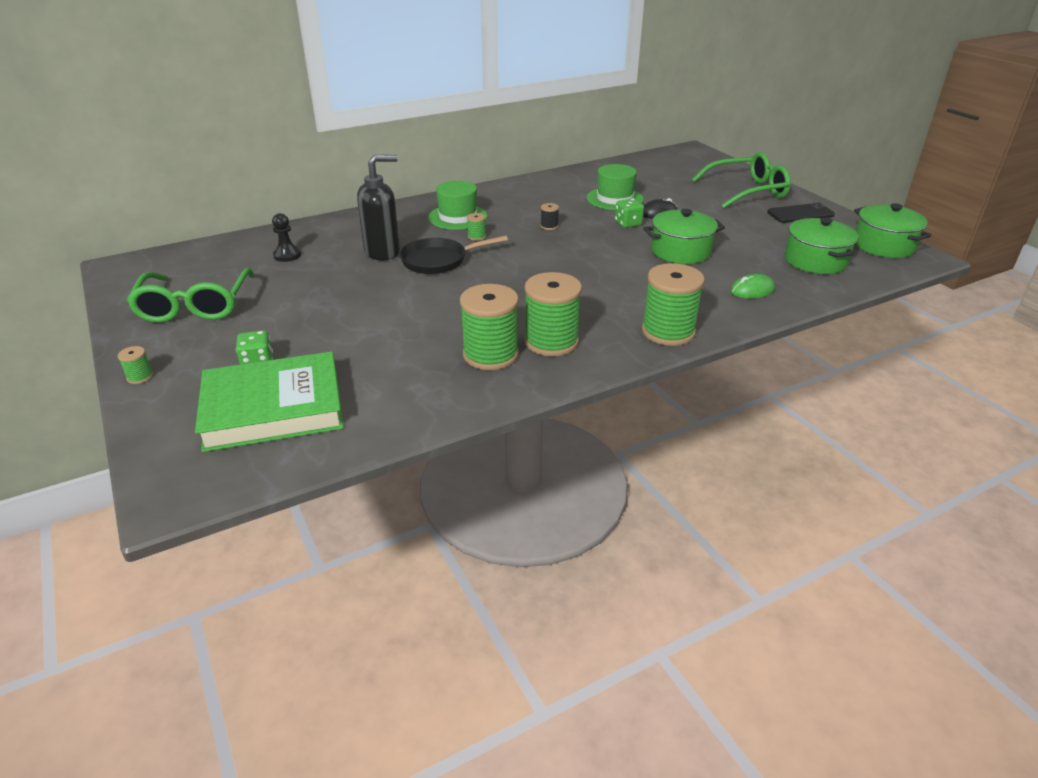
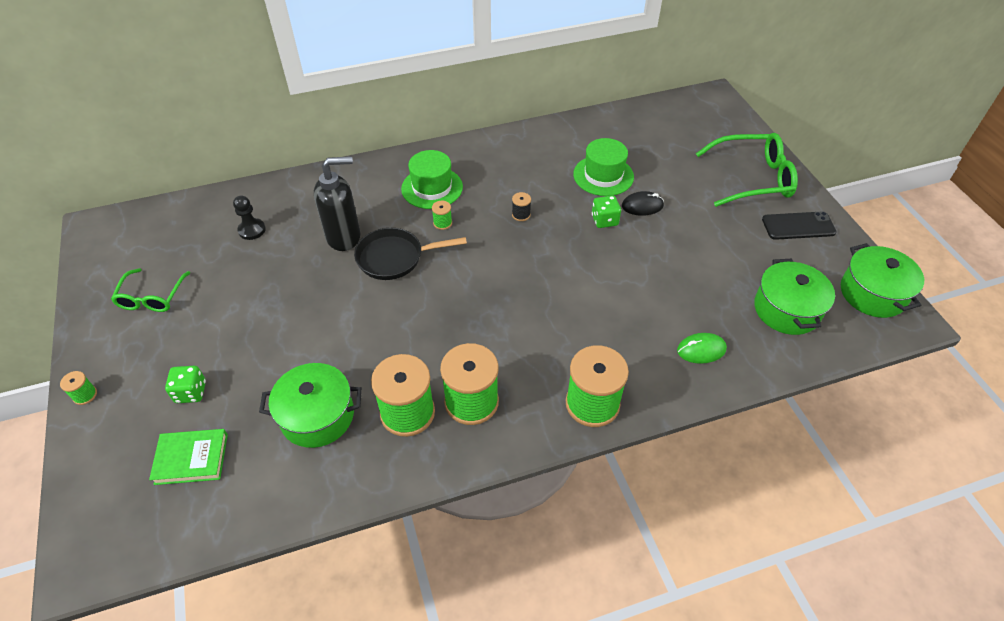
camera: 10 degrees right, 15 degrees up
(195, 305) = (152, 297): green glasses -> green glasses, size x0.61
(273, 408) = (191, 459): green book -> green book, size x0.53
(680, 251) = (646, 274): green pot -> green pot (317, 416)

